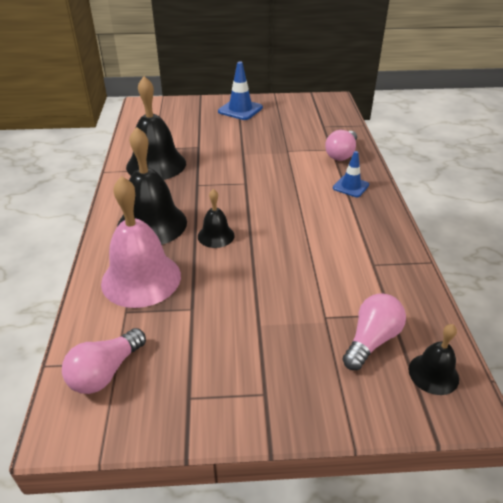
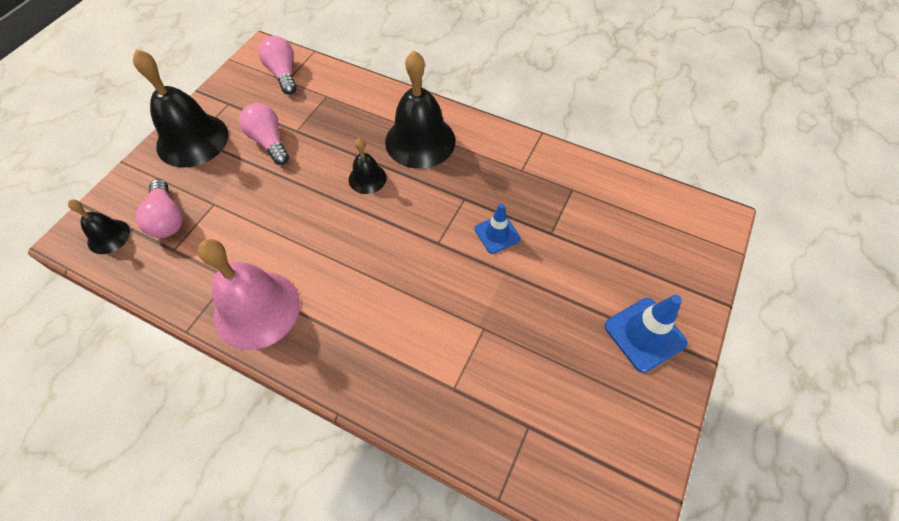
camera: 120 degrees right, 20 degrees up
(141, 279) = (353, 113): pink bell -> pink bell (257, 309)
(156, 164) = (530, 178): black bell -> black bell (192, 140)
(341, 154) = (432, 392): pink light bulb -> pink light bulb (269, 142)
(350, 186) = (354, 348): blue traffic cone -> blue traffic cone (497, 234)

